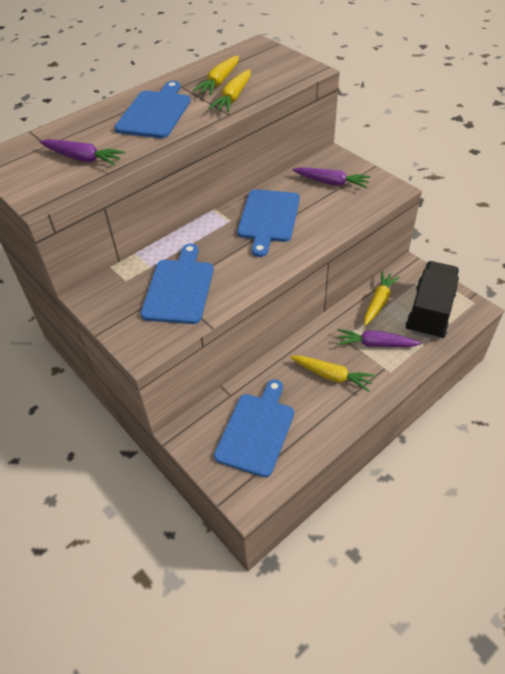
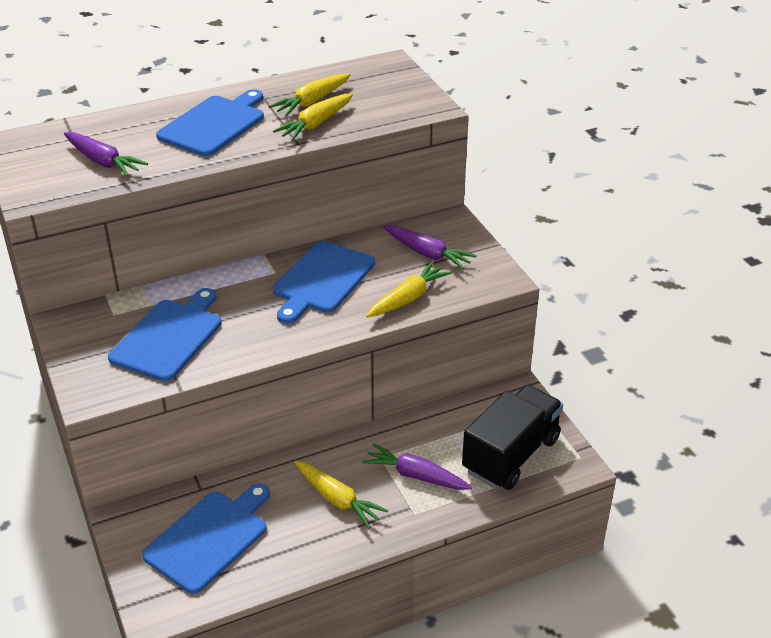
camera: 15 degrees right, 10 degrees down
(378, 302) = (450, 425): yellow carrot -> yellow carrot (408, 298)

